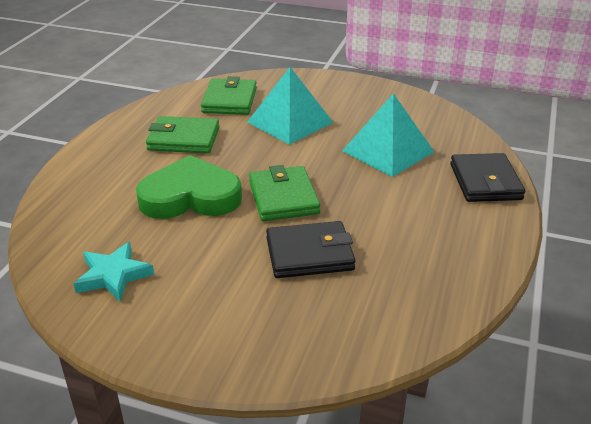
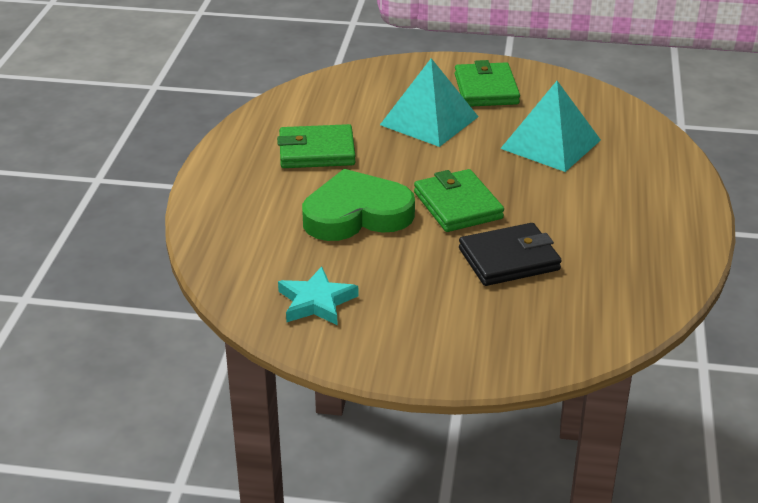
camera: 10 degrees left, 0 degrees up
(229, 100) = (347, 101): green wallet -> green wallet (486, 89)
(485, 182) = (664, 168): black wallet -> none

